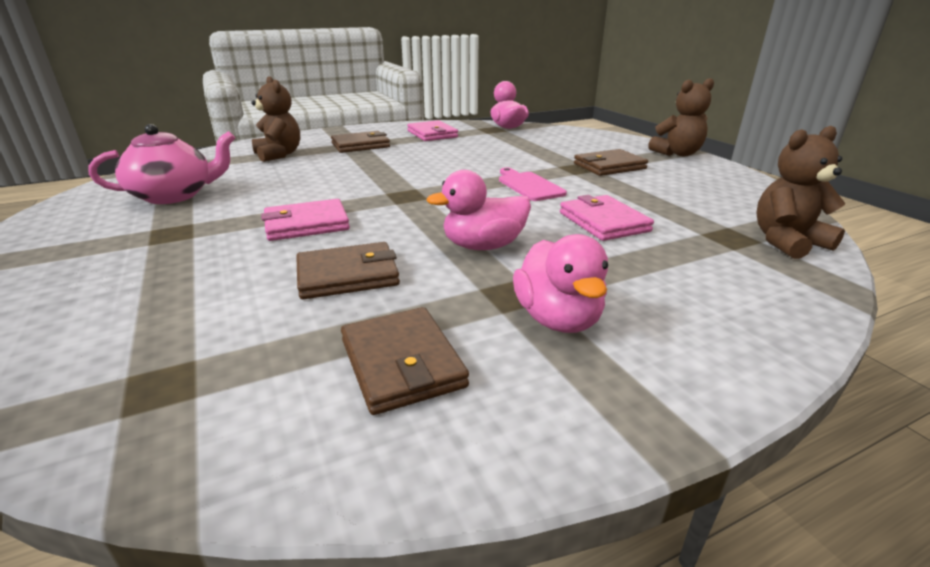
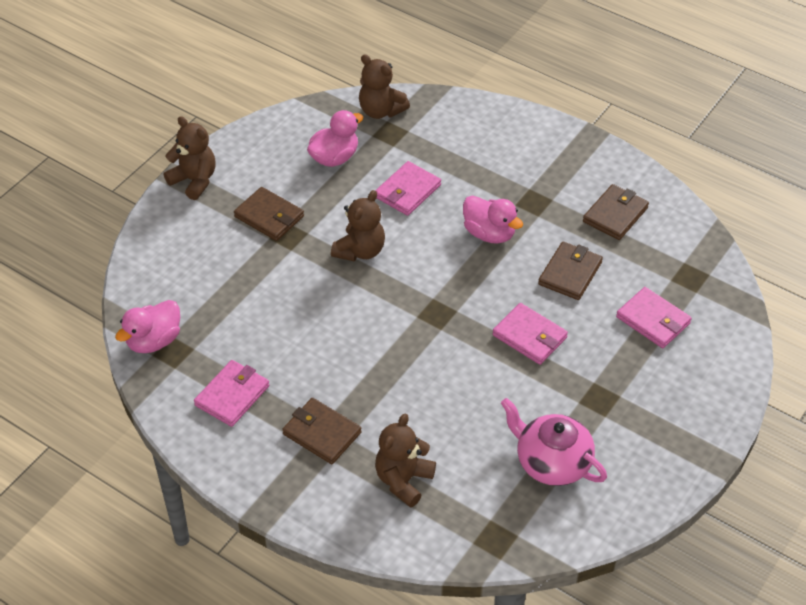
camera: 120 degrees left, 20 degrees up
(173, 306) = (653, 320): none -> pink wallet
(348, 275) = (570, 273): brown wallet -> brown wallet turned 75 degrees clockwise
(528, 185) = (360, 251): pink cutting board -> brown teddy bear
(558, 319) = (542, 179): pink duck -> pink duck (334, 157)

